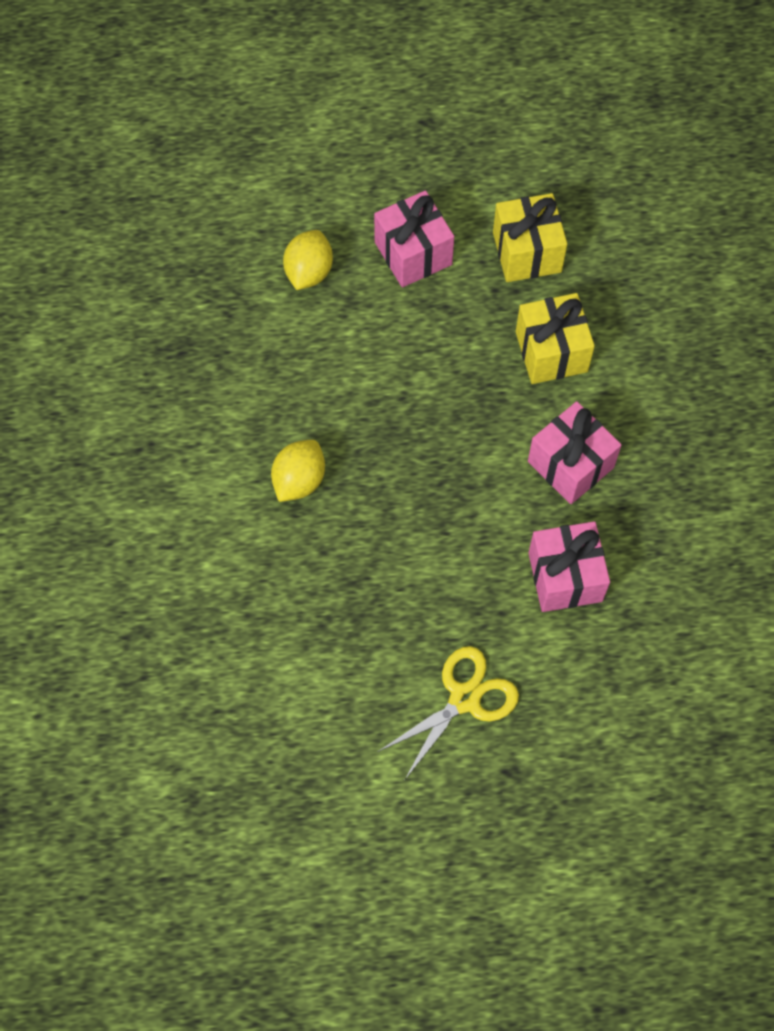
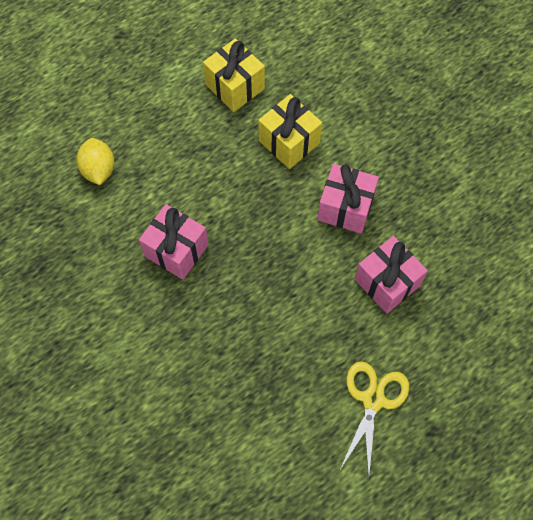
camera: 30 degrees left, 0 degrees up
(299, 480) = (175, 313): yellow lemon -> none
(413, 253) = (161, 123): pink gift -> pink gift (176, 250)

